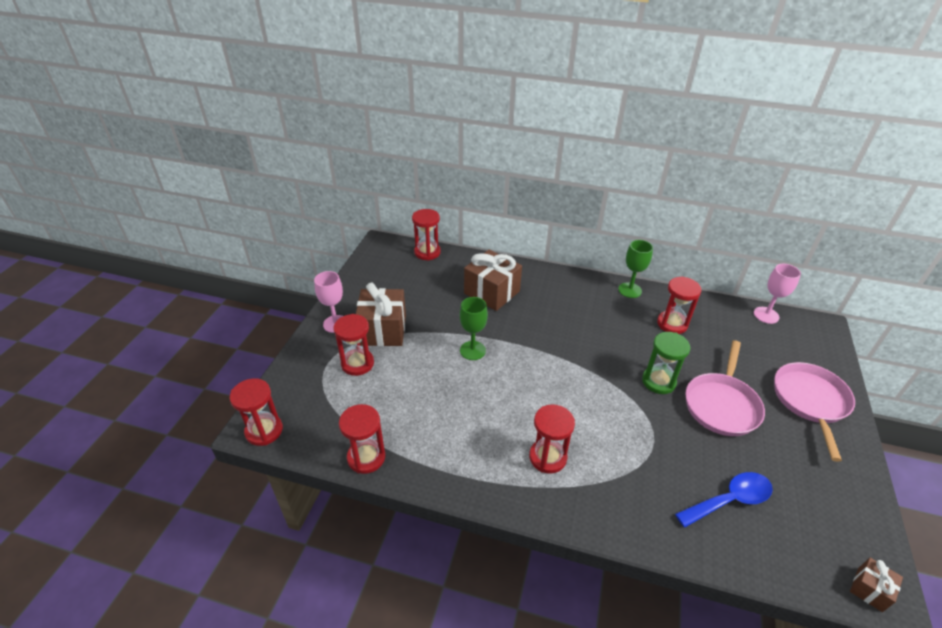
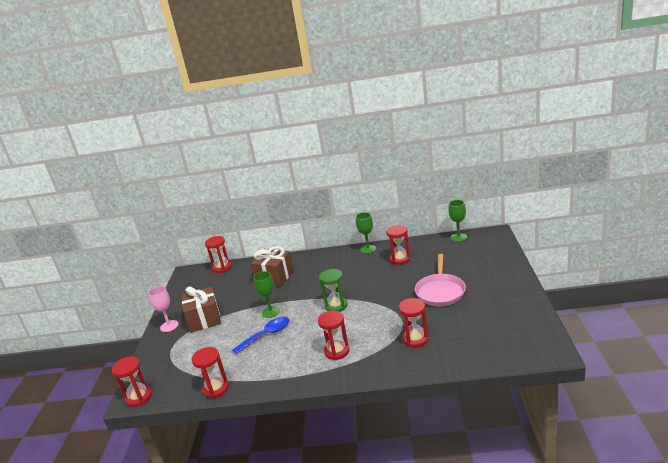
camera: 10 degrees left, 15 degrees down
(357, 363) = (192, 342): red hourglass -> red hourglass (415, 339)
(658, 381) = (398, 292): green hourglass -> green hourglass (336, 306)
(729, 500) = (455, 337): blue spoon -> blue spoon (266, 335)
(766, 315) = (458, 237): pink goblet -> green goblet
(810, 401) = (494, 273): pink pan -> none
(869, 589) = (543, 352): brown gift -> none

